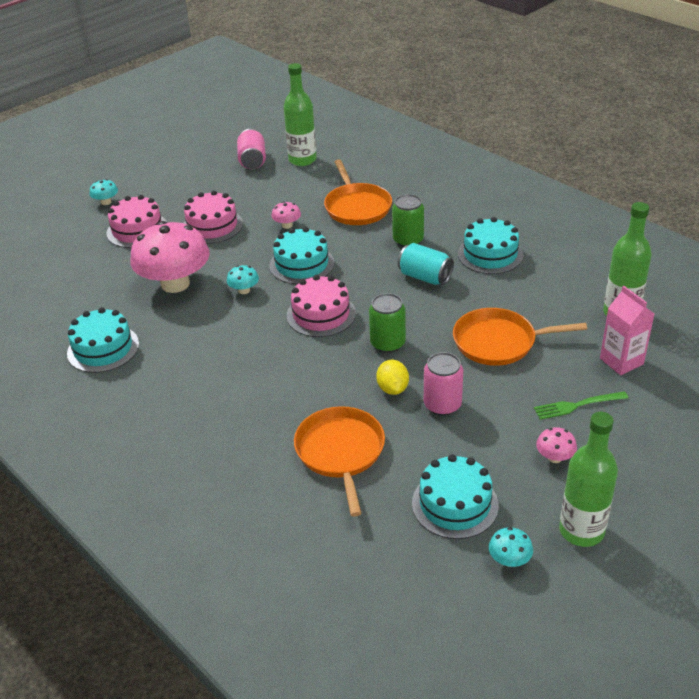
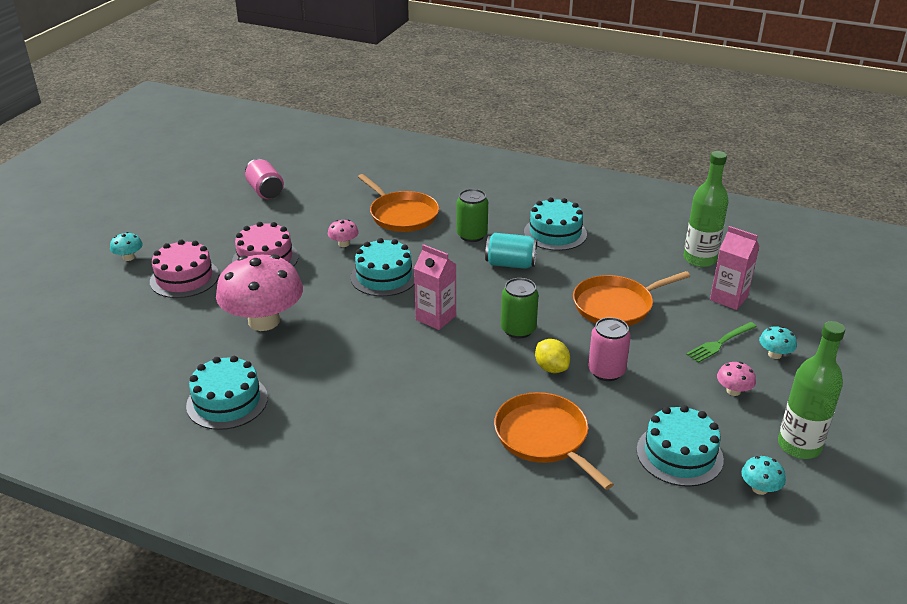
camera: 25 degrees left, 5 degrees down
(244, 290) = (342, 312): turquoise mushroom -> turquoise mushroom (774, 354)
(302, 160) = (317, 182): green bottle -> none
(321, 314) = (435, 318): pink cake -> pink carton

